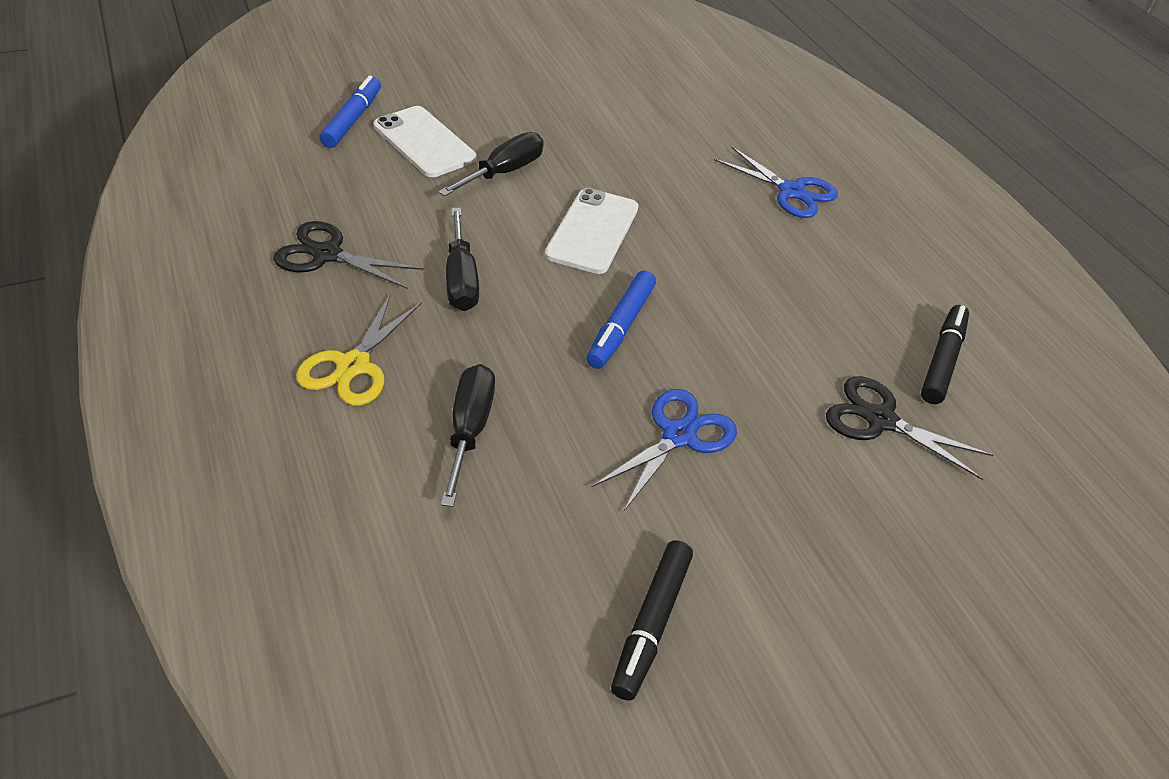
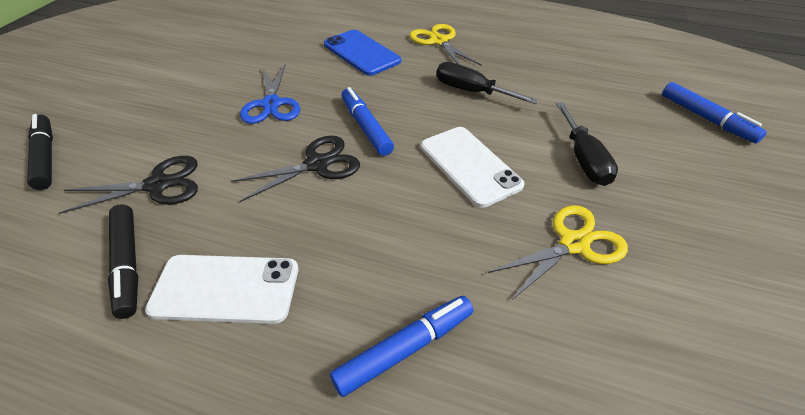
camera: 135 degrees right, 0 degrees up
(326, 254) = (537, 60): black scissors -> black scissors (318, 164)
(424, 142) = (653, 138): white phone -> white phone (225, 288)
(469, 430) = (361, 53): black screwdriver -> blue phone
(616, 153) = (574, 244): none -> yellow scissors
(652, 623) = (214, 51): black marker -> black marker (45, 157)
(792, 192) = (404, 349): blue scissors -> blue marker

